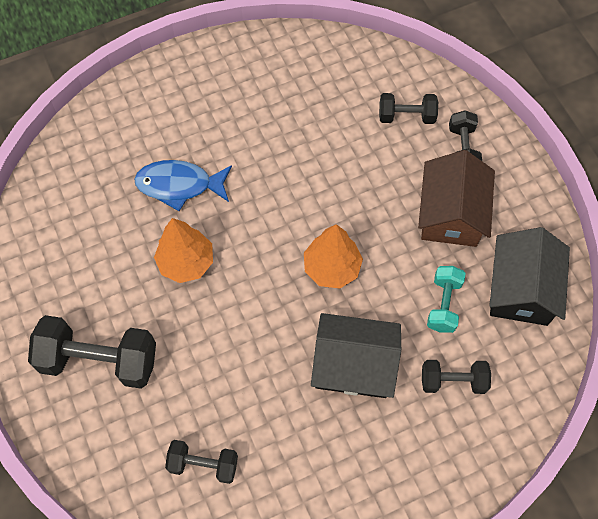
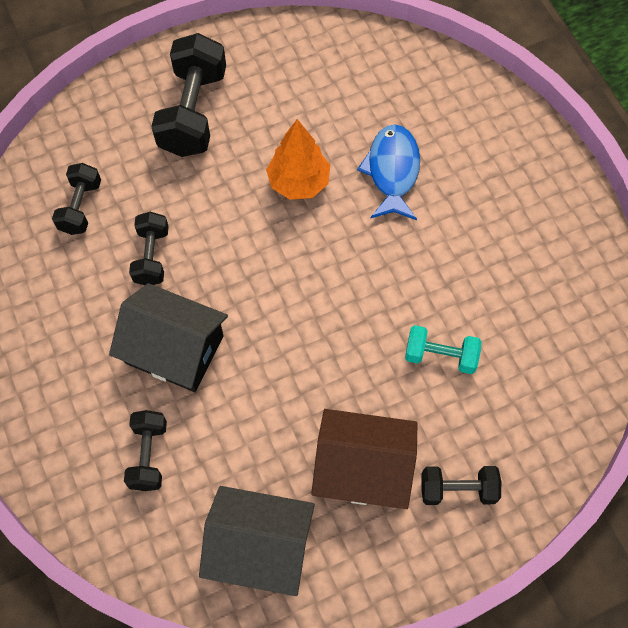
camera: 90 degrees right, 0 degrees up
(332, 268) = (291, 328): orange tree -> none
(354, 364) = (174, 349): black house -> black house turned 75 degrees counterclockwise
(406, 116) = (503, 421): black dumbbell -> black dumbbell (152, 256)
(443, 304) = (242, 451): turquoise dumbbell -> turquoise dumbbell (440, 356)

